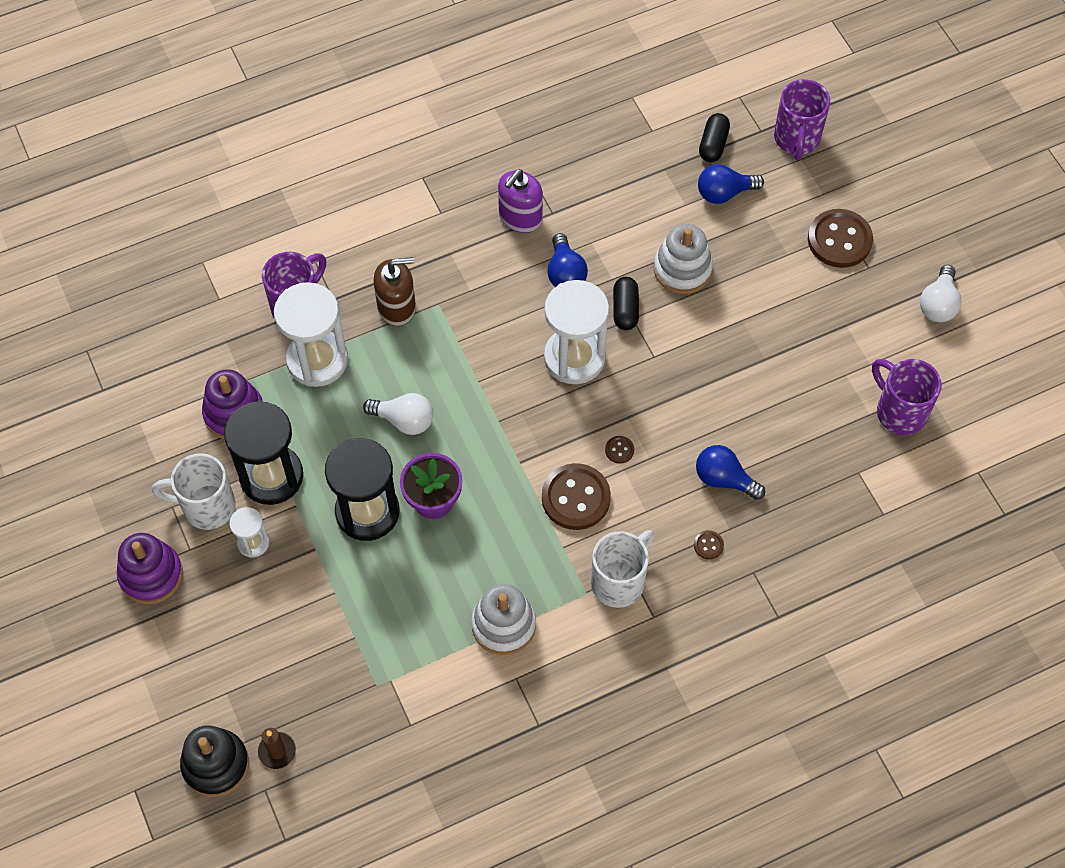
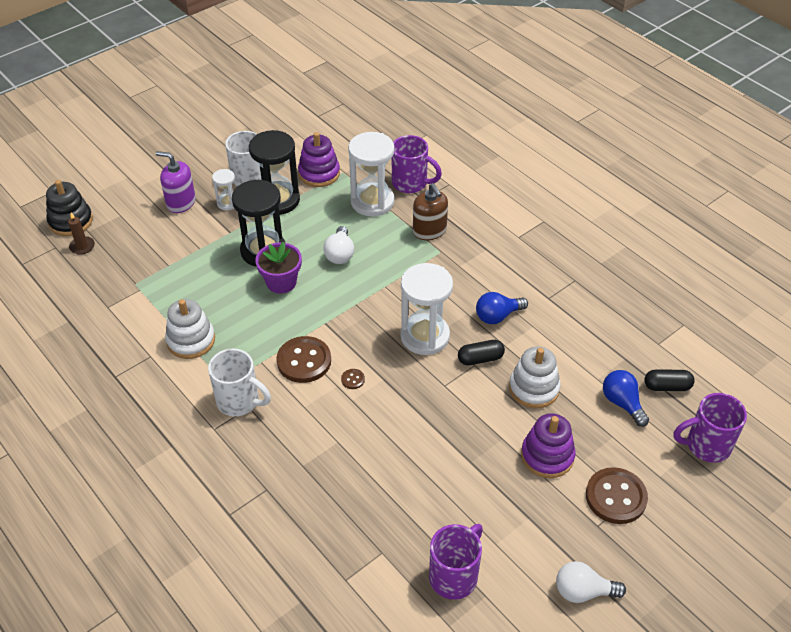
camera: 75 degrees right, 15 degrees down
(151, 575) = (195, 165): purple stacking toy -> purple stacking toy (547, 456)
(520, 217) = (535, 280): purple soap dispenser -> purple soap dispenser (181, 202)
(708, 545) = (283, 453): brown button -> none
(724, 479) = (346, 453): blue light bulb -> none

